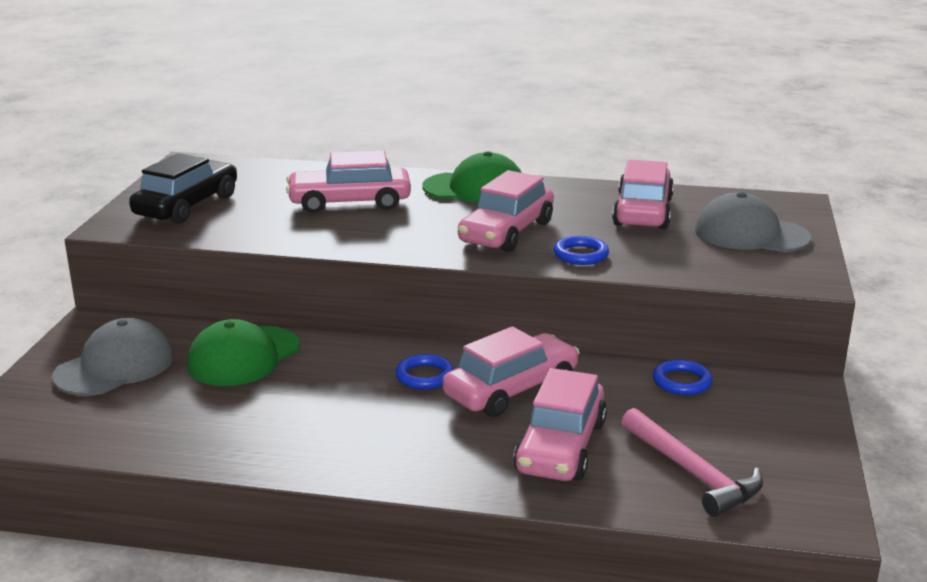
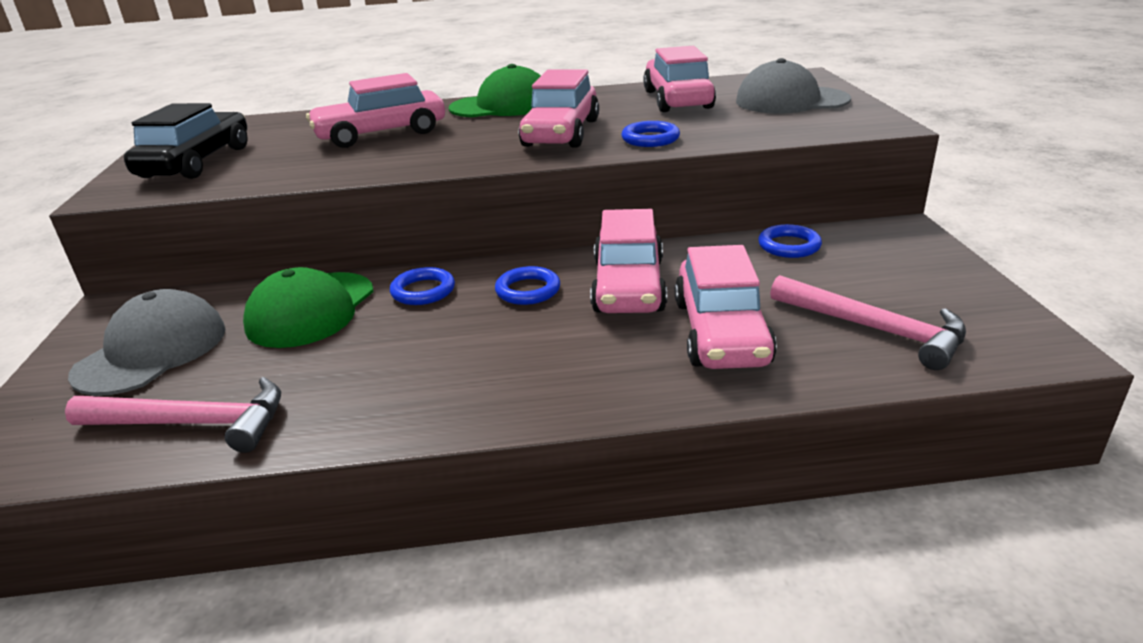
camera: 15 degrees left, 5 degrees up
(130, 430) = (193, 424): none -> pink hammer
(339, 358) = (423, 291): none -> blue ring
(511, 390) = (628, 286): pink car -> pink car turned 150 degrees clockwise

